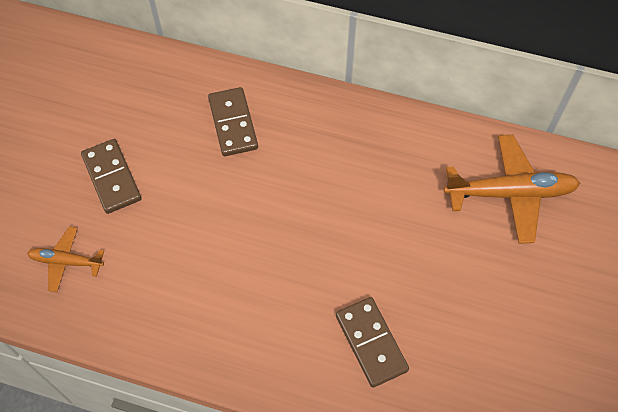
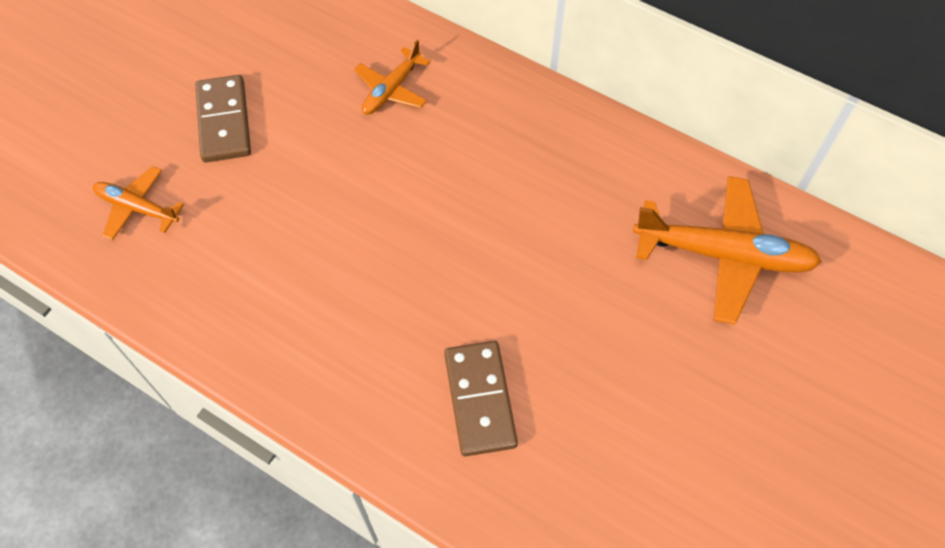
camera: 15 degrees right, 0 degrees up
(233, 123) = (392, 89): brown domino -> orange plane

